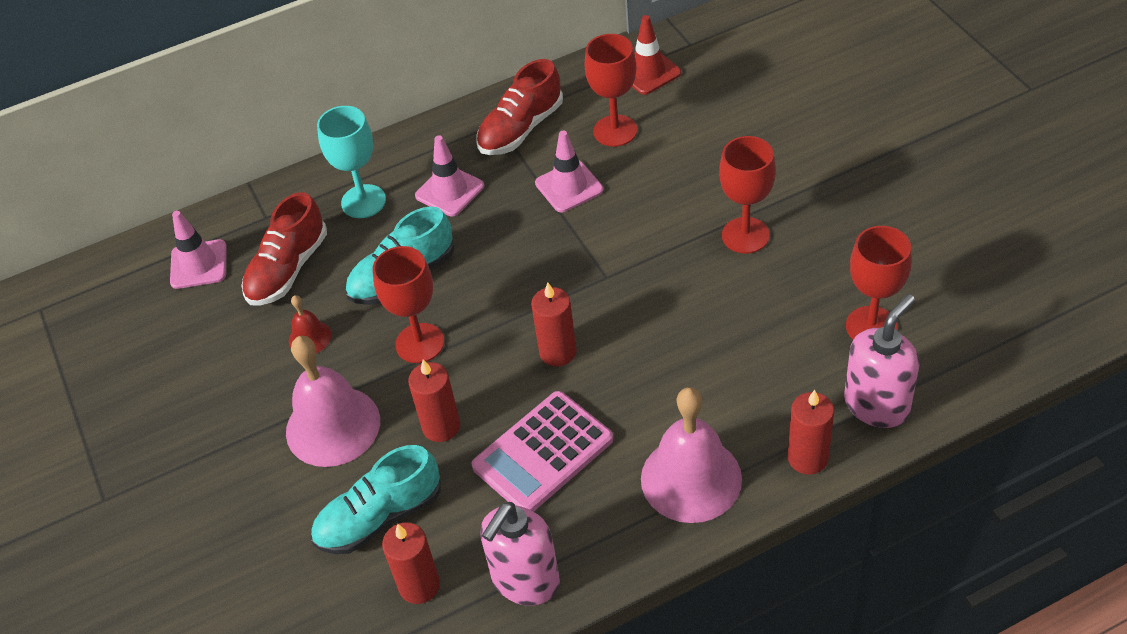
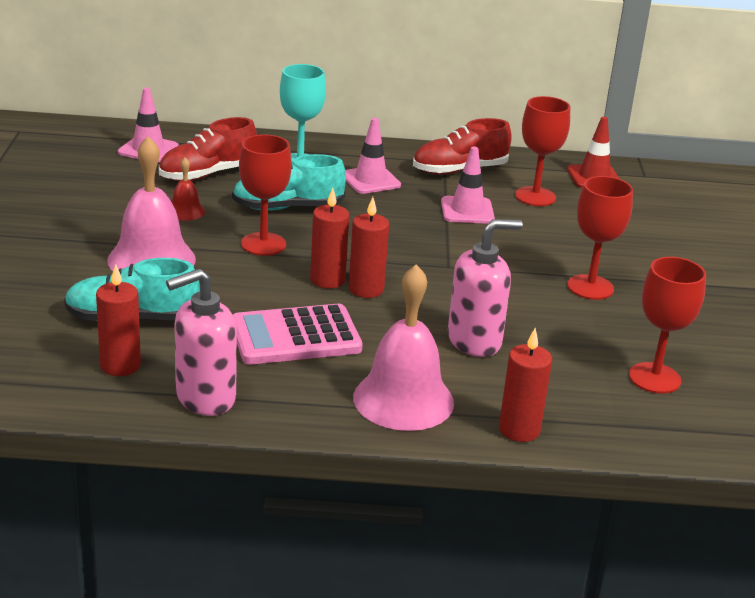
camera: 20 degrees right, 20 degrees down
(441, 426) = (232, 291): red candle -> red candle (327, 280)
(877, 405) = (615, 425): pink soap dispenser -> pink soap dispenser (475, 341)

